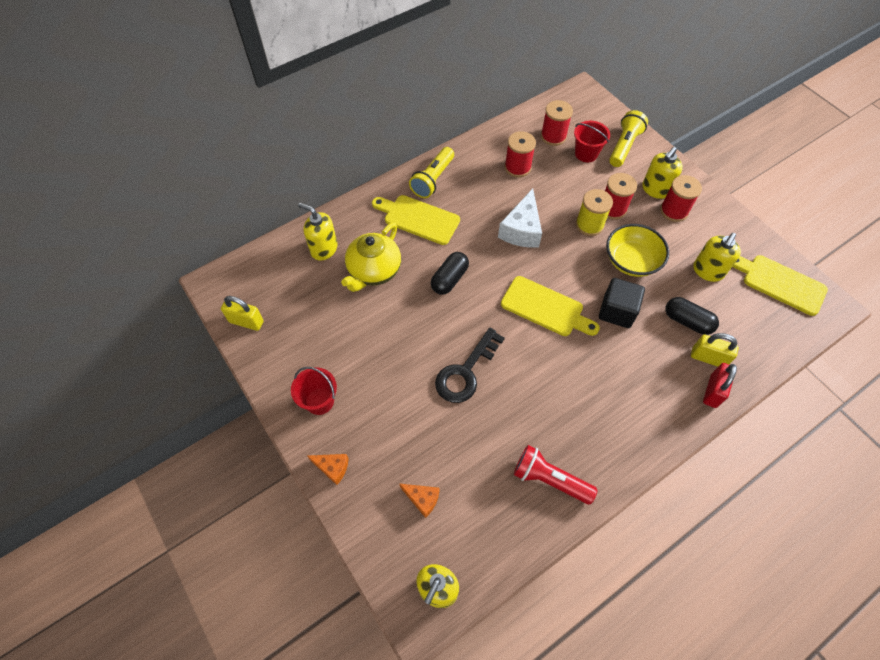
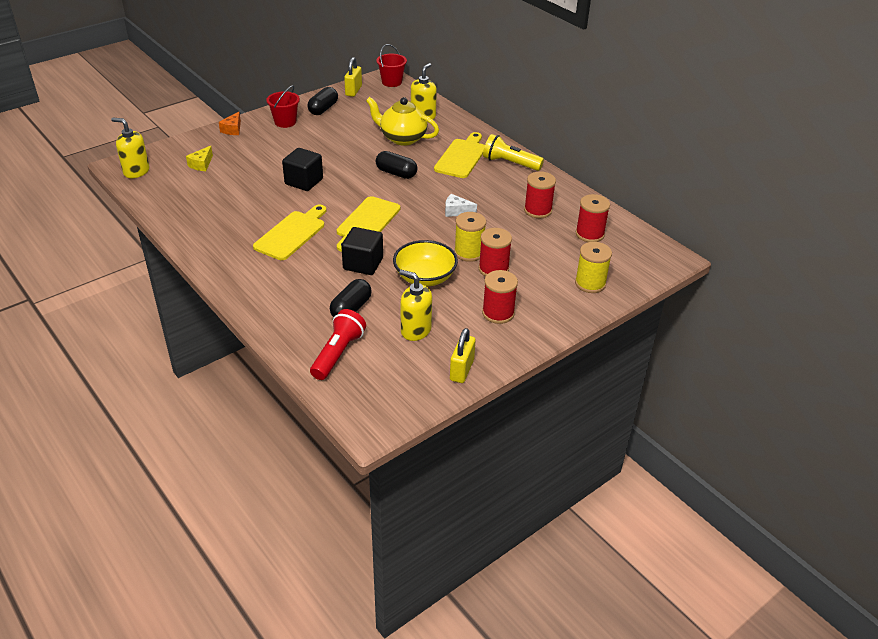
camera: 85 degrees right, 20 degrees down
(291, 356) = (323, 109): none -> black capsule
(422, 499) = (201, 164): orange cheese -> yellow cheese
(465, 372) = (304, 181): black key -> black cube
(521, 230) = (456, 211): white cheese -> white cheese, size x0.56
(549, 479) = (204, 220): red flashlight -> red flashlight (338, 353)
(586, 153) = (570, 255): red bucket -> red bucket (391, 82)
(624, 146) = (590, 283): yellow flashlight -> yellow spool
(655, 189) = (527, 302): yellow soap dispenser -> none
(708, 358) = (308, 318): yellow padlock -> yellow padlock (461, 370)
(713, 391) = (270, 317): red padlock -> none
(780, 283) = (402, 386): yellow cutting board -> yellow cutting board (292, 234)

